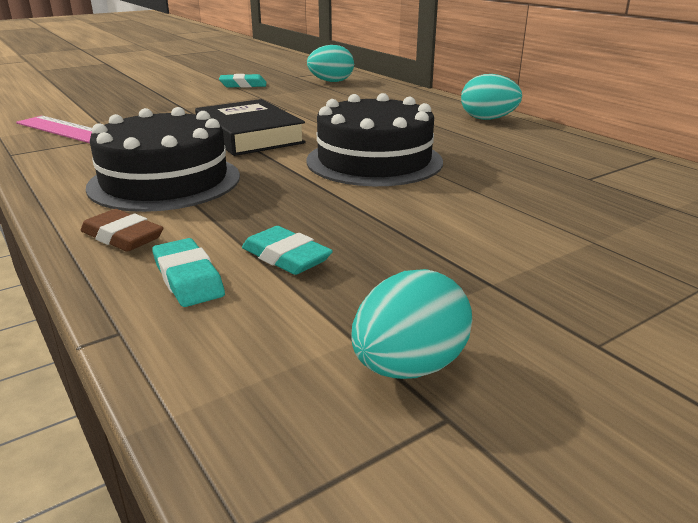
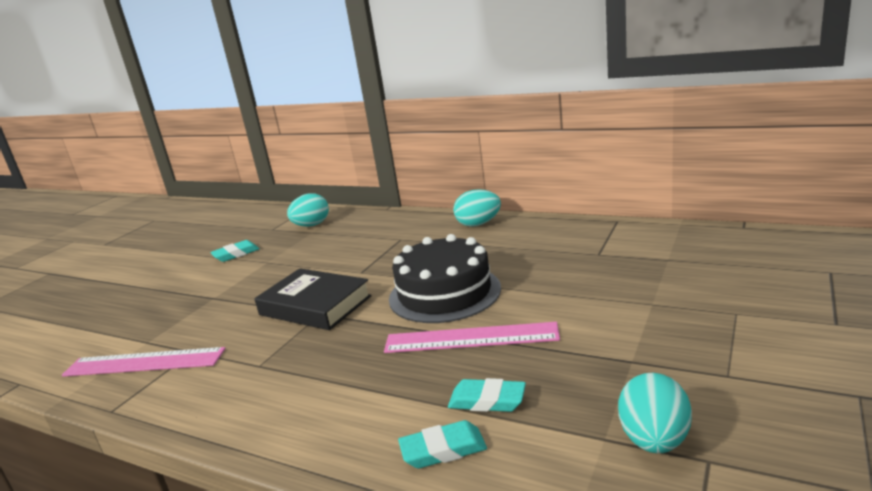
camera: 25 degrees left, 5 degrees down
(122, 237) = (344, 441): brown eraser -> none
(165, 181) = (305, 377): black cake -> none
(188, 278) = (443, 450): turquoise eraser -> turquoise eraser turned 45 degrees counterclockwise
(346, 202) = (470, 338): none -> pink ruler

